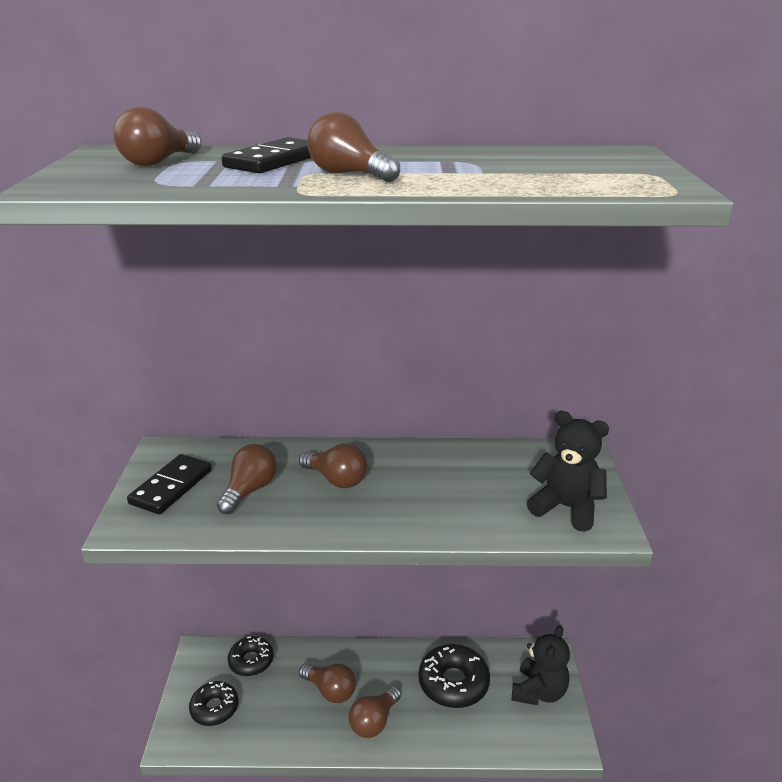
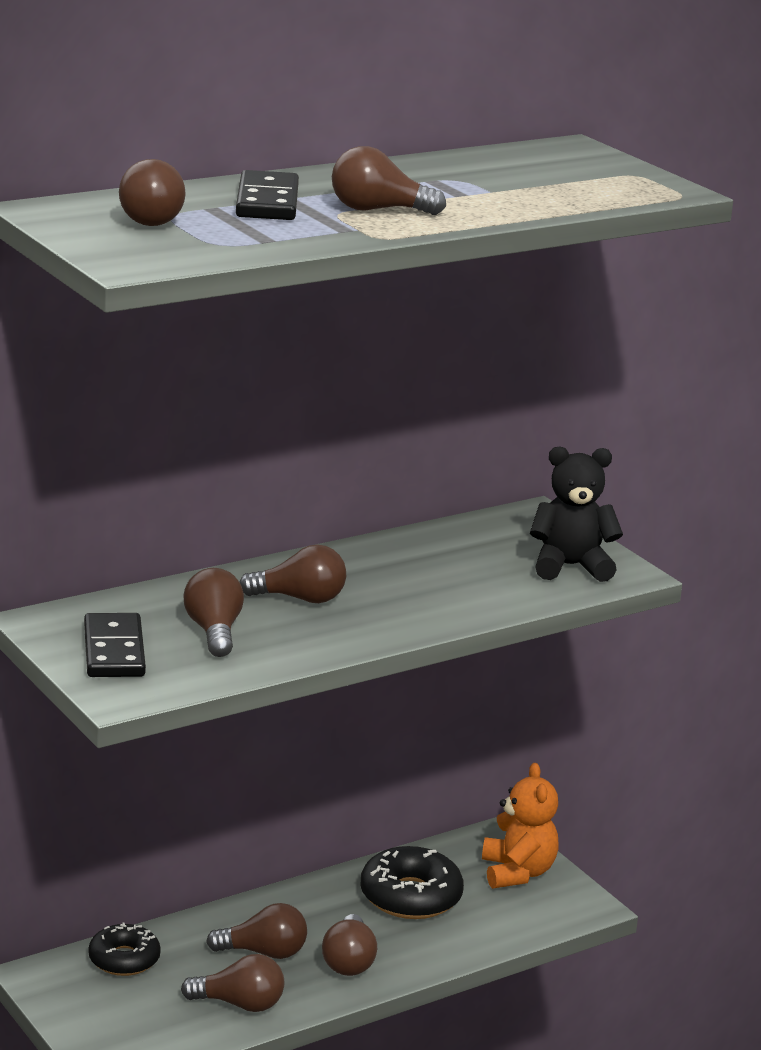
camera: 35 degrees left, 5 degrees down
(214, 708) = (128, 1018): black donut -> none
(282, 727) = (239, 1004): none -> brown light bulb
(539, 692) = (517, 872): black teddy bear -> orange teddy bear

